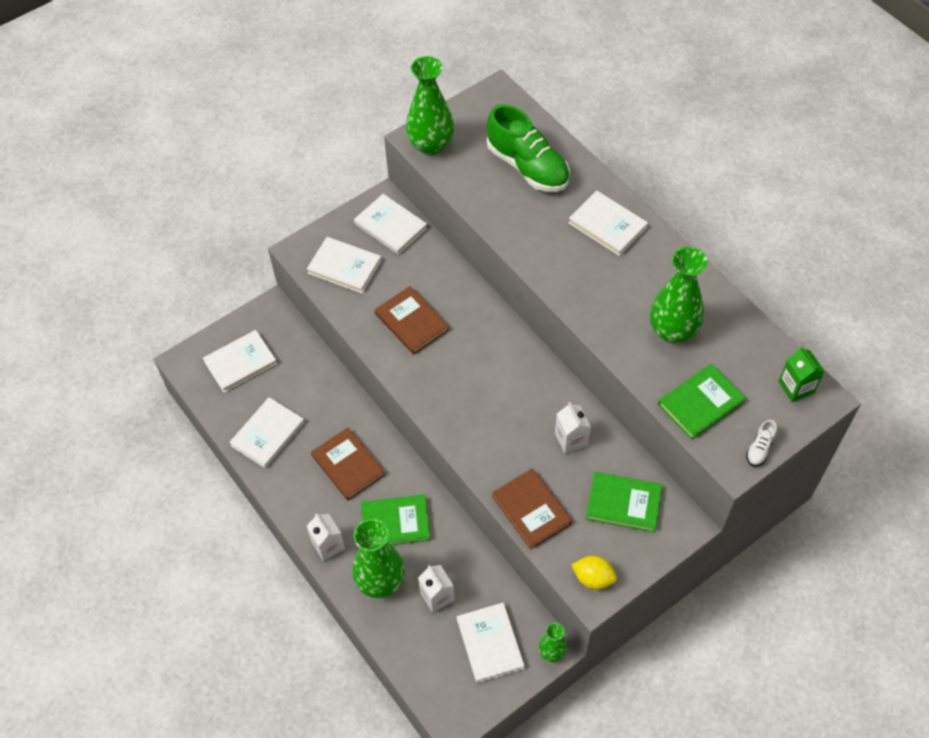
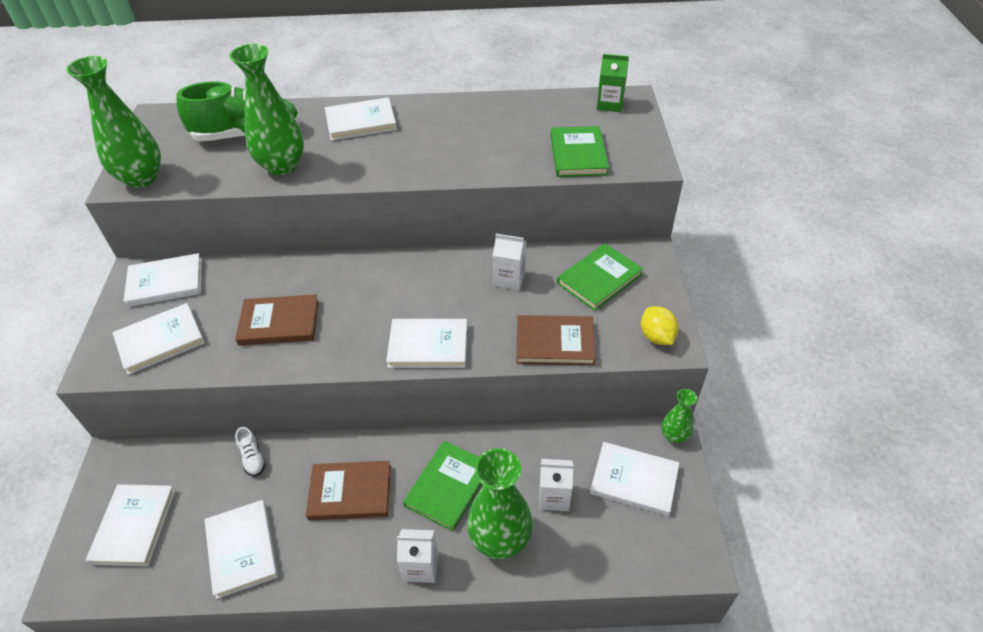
camera: 55 degrees left, 10 degrees down
(463, 428) = (428, 345): none -> white book
(593, 578) = (656, 336): yellow lemon -> yellow lemon turned 75 degrees counterclockwise
(673, 330) = (497, 136): green vase -> green vase (282, 166)
(759, 449) = (648, 145): white shoe -> white shoe (253, 458)

